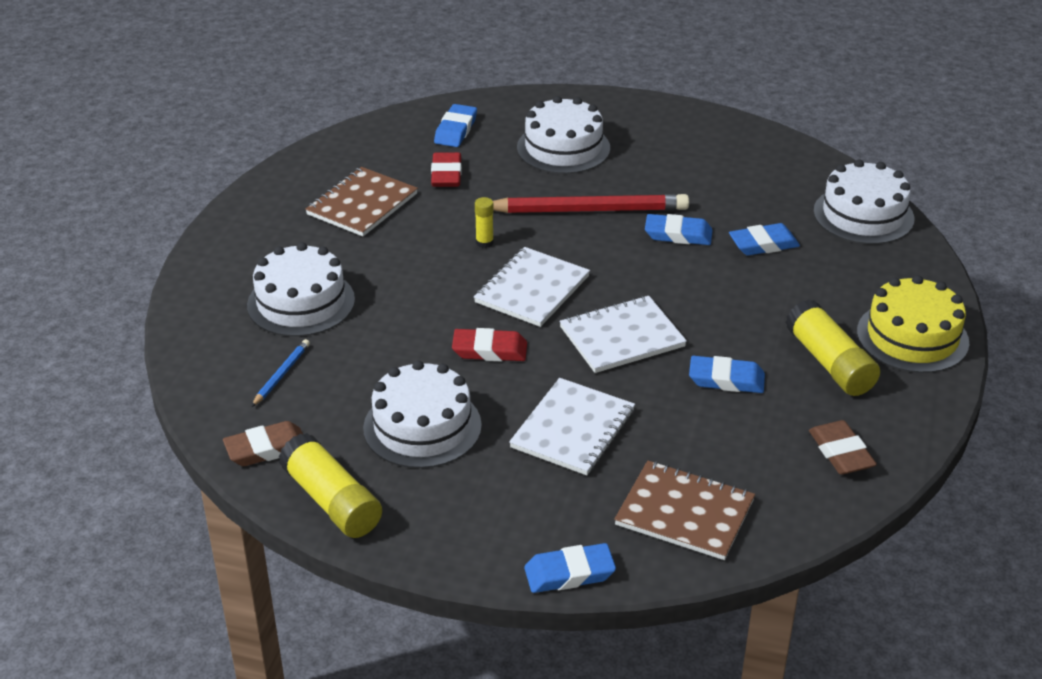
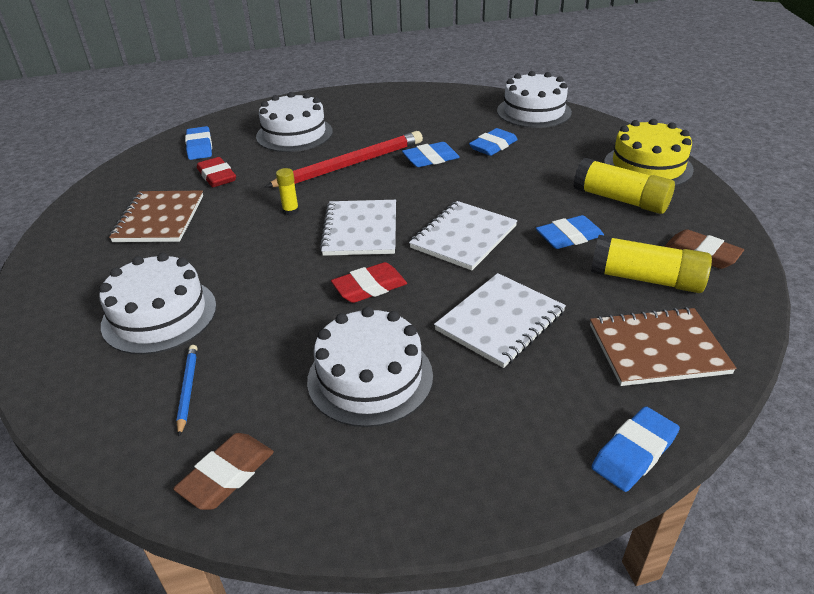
camera: 30 degrees left, 0 degrees up
(331, 501) = (344, 498): yellow glue stick -> yellow glue stick (645, 279)
(573, 429) = (500, 321): white notebook -> white notebook turned 45 degrees clockwise

